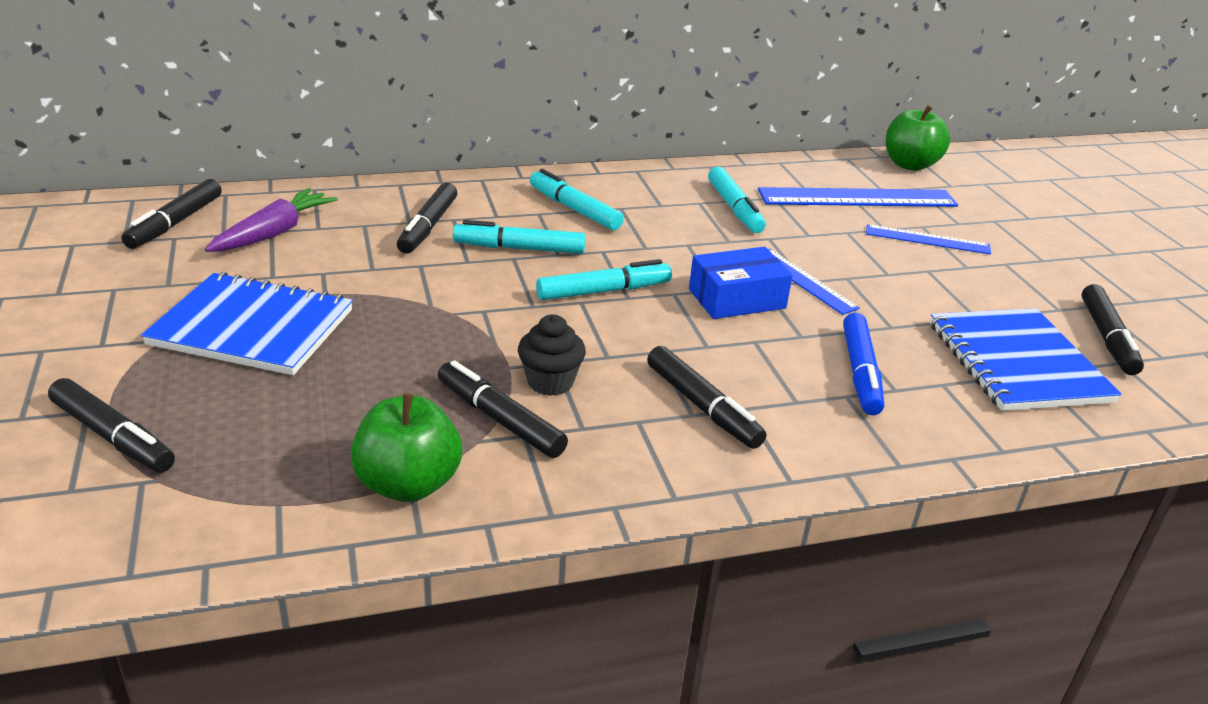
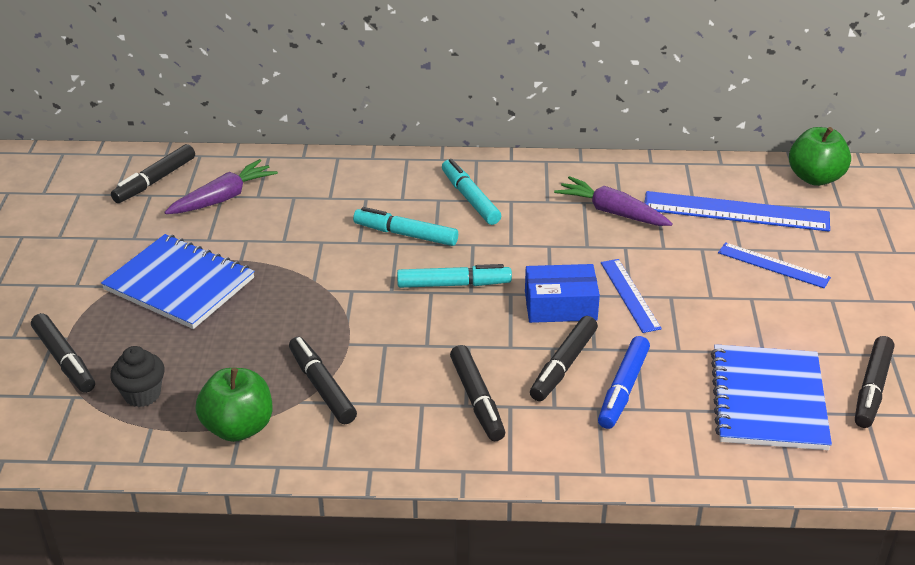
camera: 20 degrees right, 5 degrees up
(428, 227) = (342, 204): black marker -> black marker (563, 365)
(550, 382) = (372, 361): black cupcake -> black cupcake (142, 394)
(734, 208) = (612, 212): turquoise marker -> purple carrot

